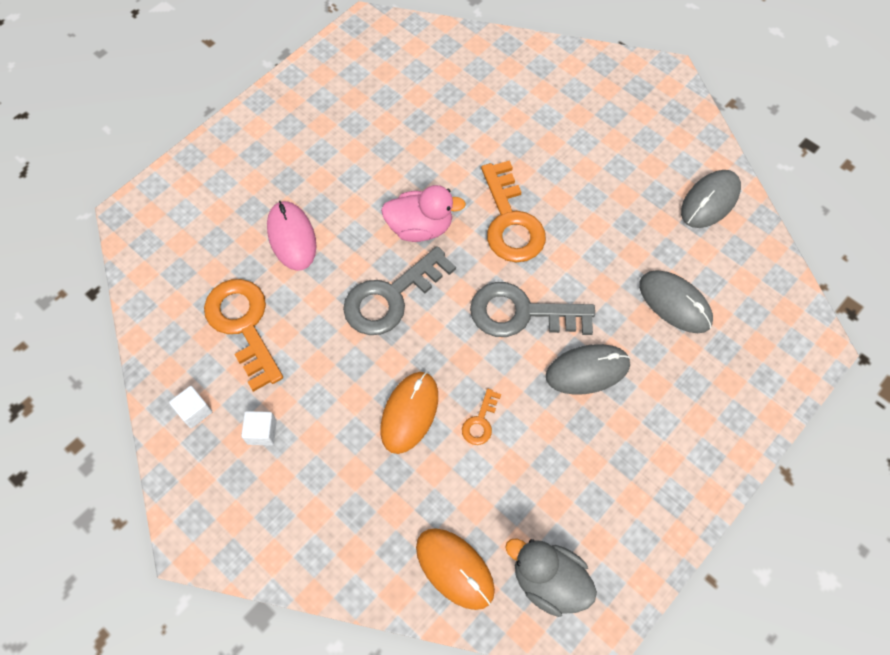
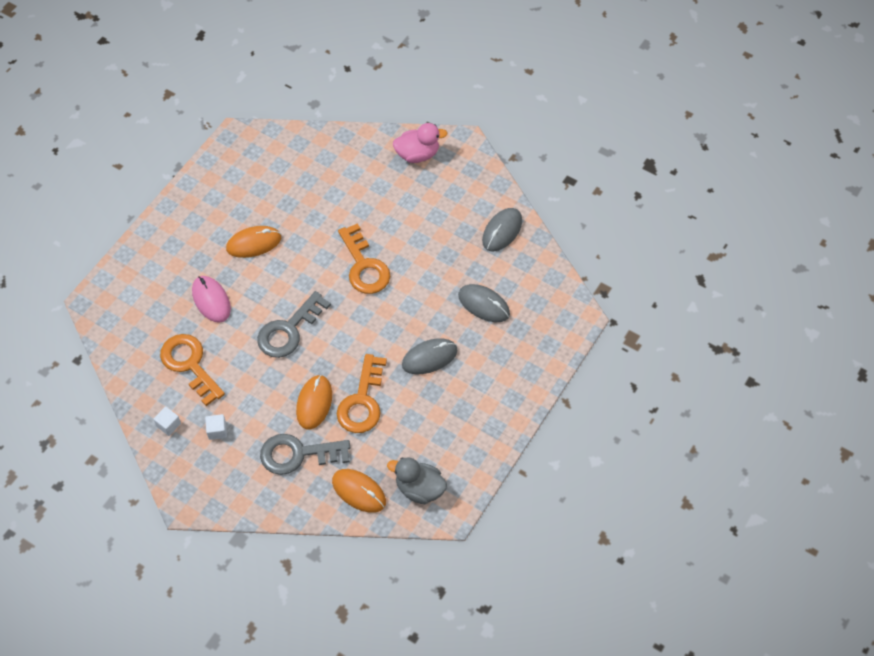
camera: 10 degrees left, 5 degrees down
(364, 167) = (254, 243): none -> orange mouse
(420, 227) = (301, 280): pink duck -> pink duck (417, 154)
(480, 422) = (362, 401): orange key -> orange key, size x2.17
(521, 313) = (380, 327): grey key -> grey key (298, 454)

